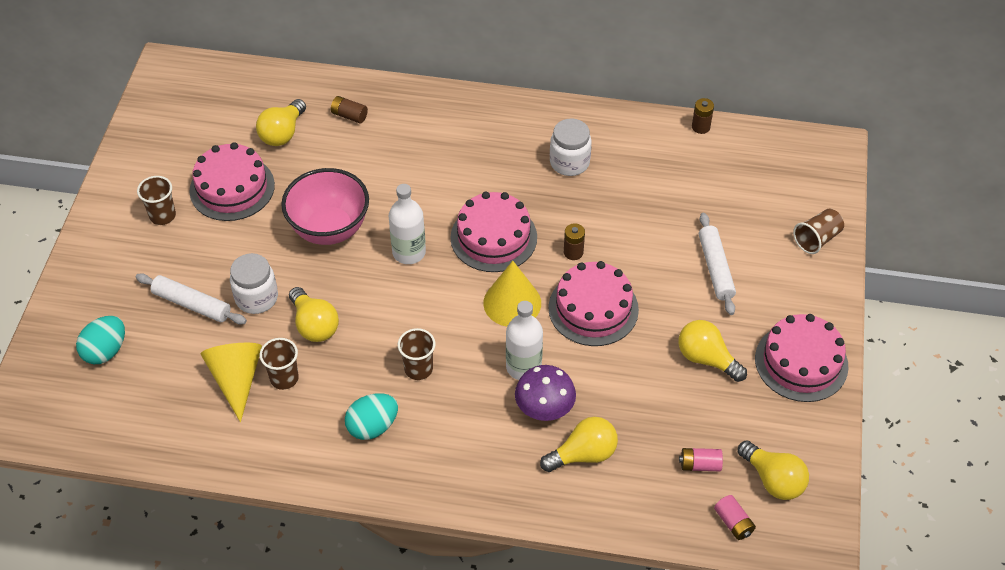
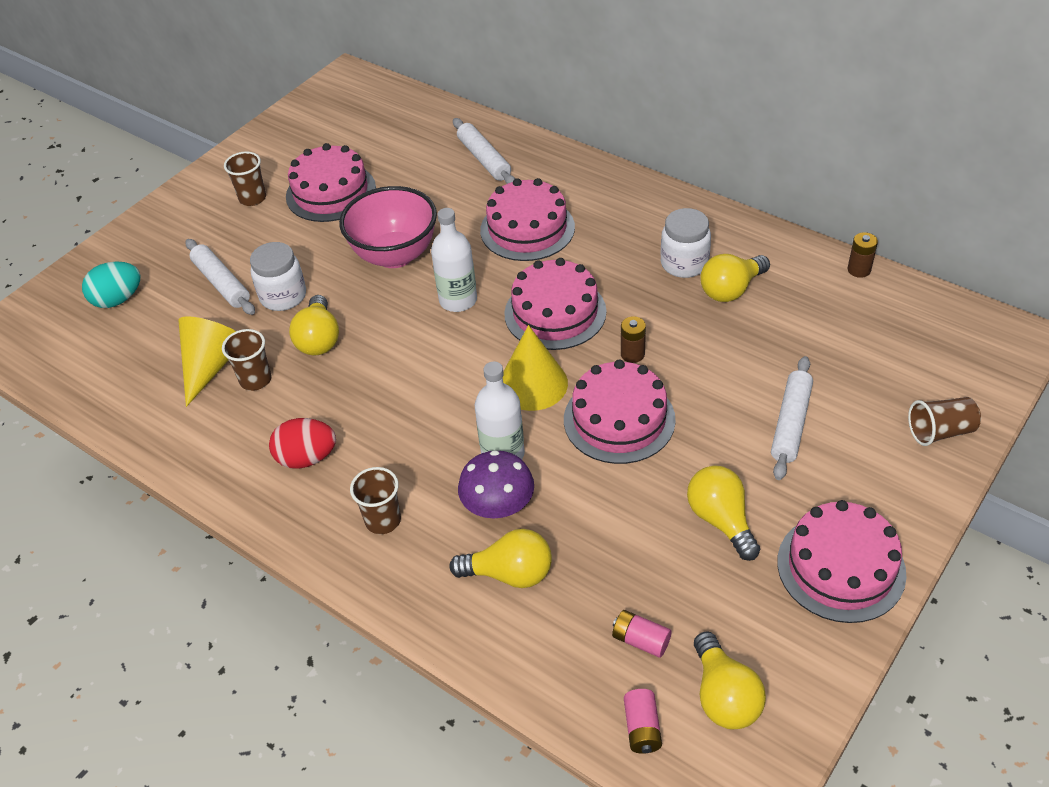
camera: 30 degrees right, 5 degrees down
(282, 133) = (410, 158): yellow light bulb -> yellow light bulb (731, 290)
(349, 115) = (484, 159): brown battery -> white rolling pin
(372, 426) = (307, 458): turquoise egg -> red egg
(418, 369) = (391, 417): brown cup -> brown cup (383, 520)
(426, 170) = (527, 229): none -> pink cake

